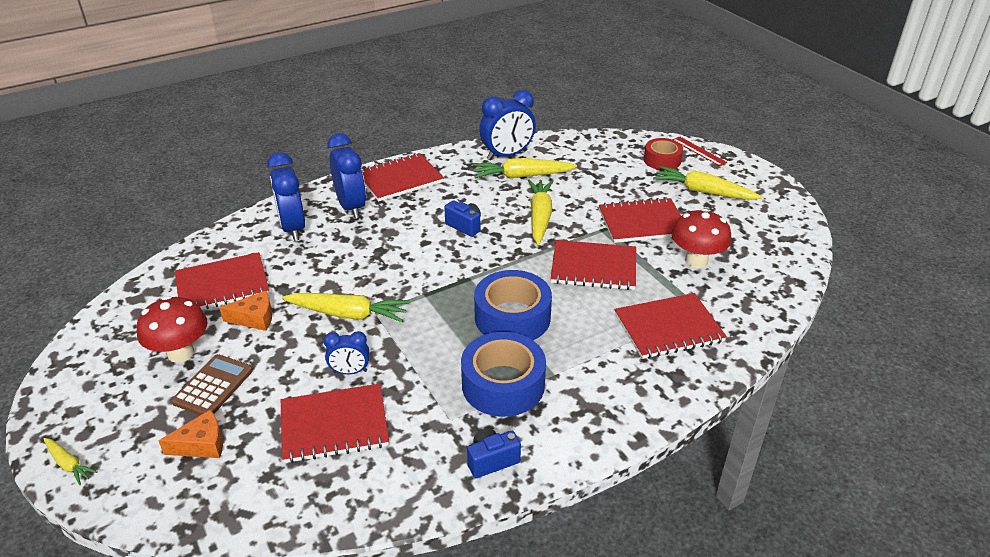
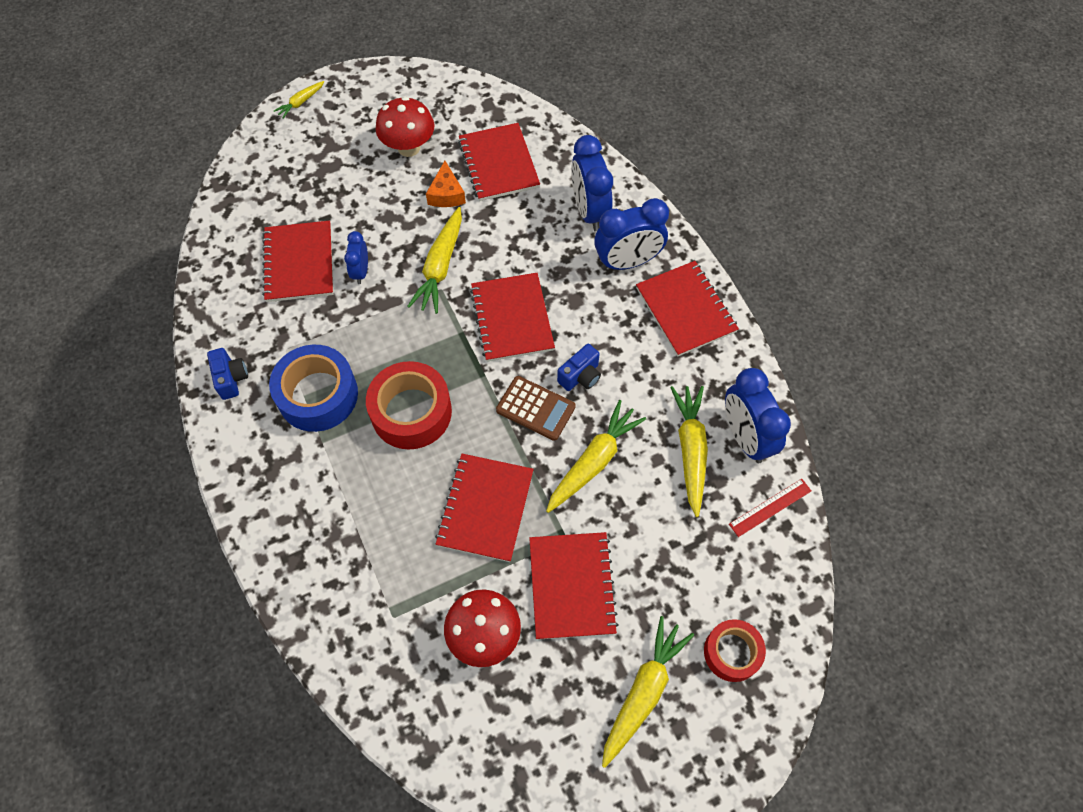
camera: 95 degrees right, 25 degrees up
(202, 444) = (300, 177): orange cheese -> none
(213, 386) = (363, 175): brown calculator -> brown calculator (535, 408)
(293, 228) = (589, 211): blue clock -> blue clock turned 90 degrees counterclockwise
(512, 317) = (411, 412): blue tape -> red tape
(540, 217) = (594, 461): yellow carrot -> yellow carrot turned 60 degrees counterclockwise
(668, 328) = (368, 569): red notebook -> red notebook (512, 318)
(699, 151) = (761, 720): red ruler -> red ruler (770, 507)

